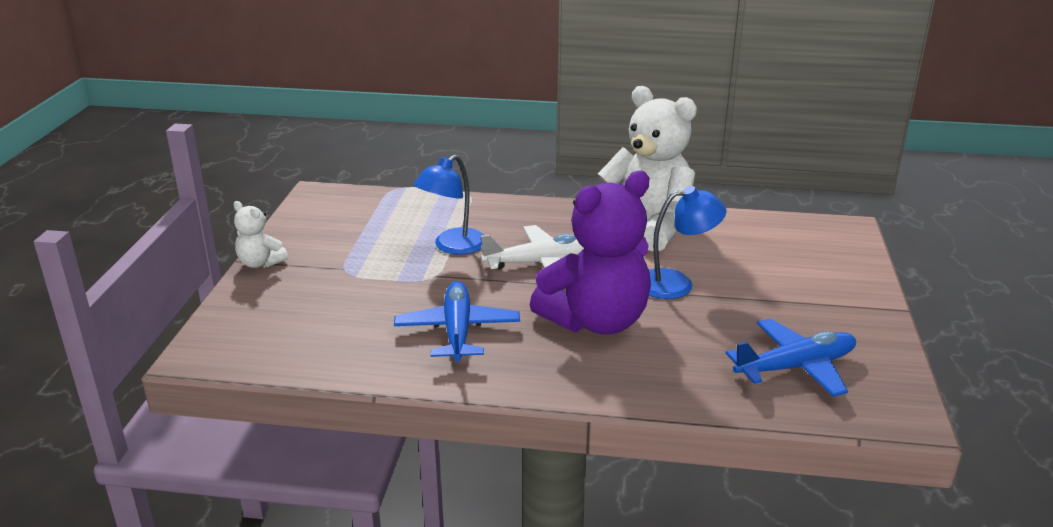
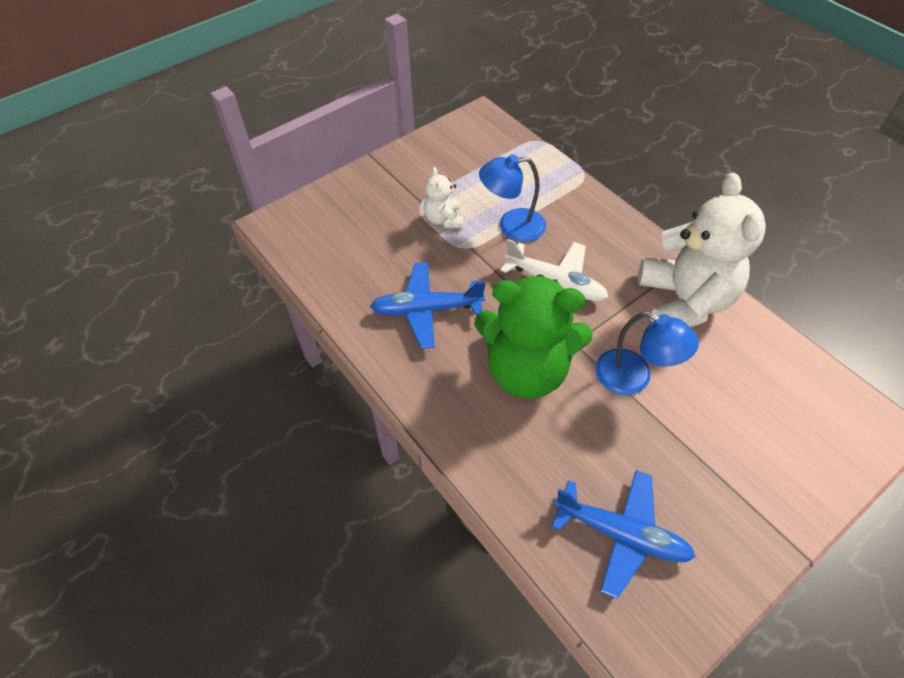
camera: 45 degrees right, 25 degrees up
(260, 263) = (379, 165): white teddy bear -> white teddy bear (444, 219)
(457, 331) = (426, 310): blue plane -> blue plane turned 135 degrees counterclockwise
(596, 321) = (526, 370): purple teddy bear -> green teddy bear

